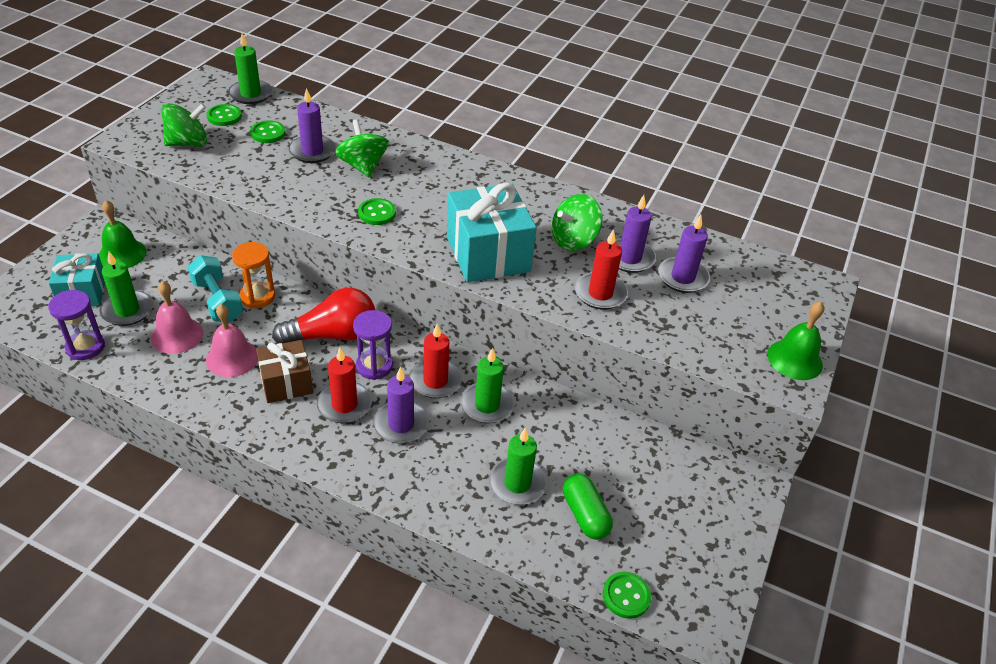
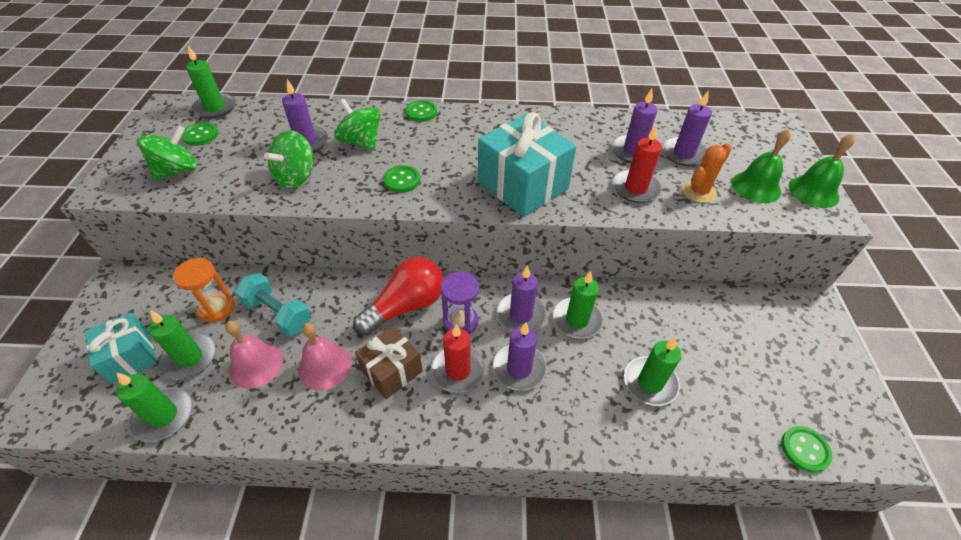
camera: 20 degrees left, 5 degrees up
(85, 347) = (163, 416): purple hourglass -> green candle
(122, 254) = (154, 301): green bell -> green bell (756, 187)
(257, 296) = (314, 295): orange hourglass -> orange hourglass (217, 308)
(268, 133) = (253, 138): green button -> green button (421, 112)
(435, 381) = (521, 315): red candle -> purple candle
(573, 240) = (580, 150): green spinning top -> green spinning top (296, 177)
(585, 514) = (720, 387): green capsule -> none
(665, 318) = (699, 192): none -> orange cactus

